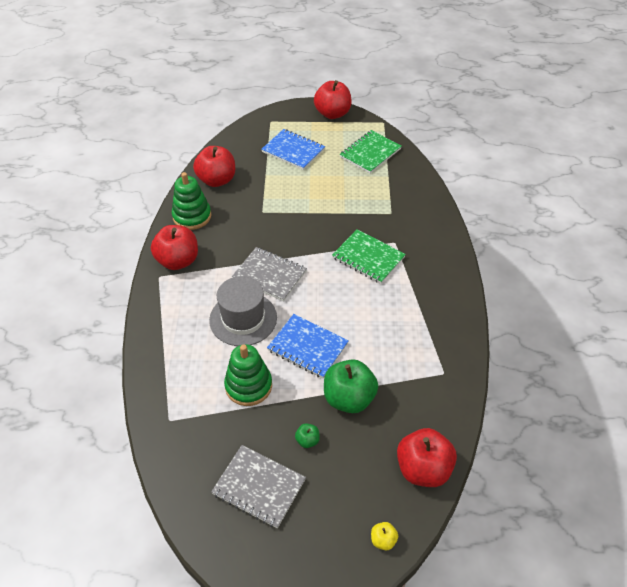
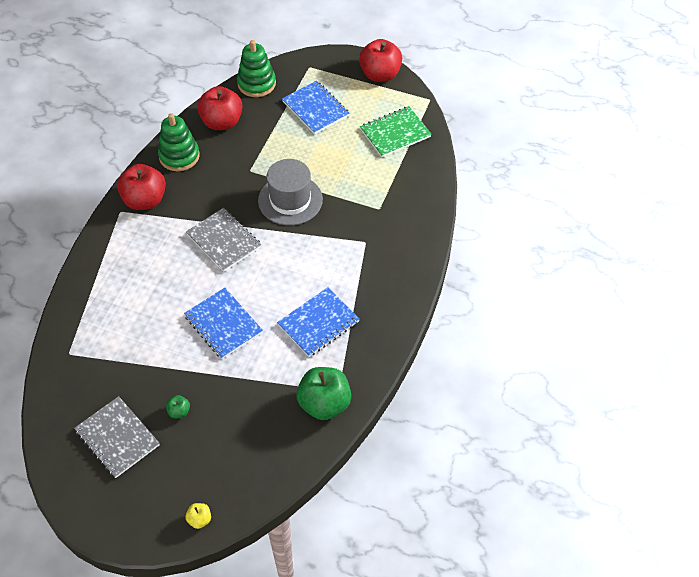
camera: 20 degrees right, 5 degrees up
(243, 319) = (177, 278): grey hat -> grey hat (290, 200)
(248, 386) = (152, 344): green stacking toy -> green stacking toy (256, 84)
(349, 398) = (236, 385): green apple -> green apple (324, 404)
(368, 258) = (329, 251): green notebook -> none
(393, 320) = (318, 323): none -> blue notebook
(423, 469) = (268, 471): red apple -> none

